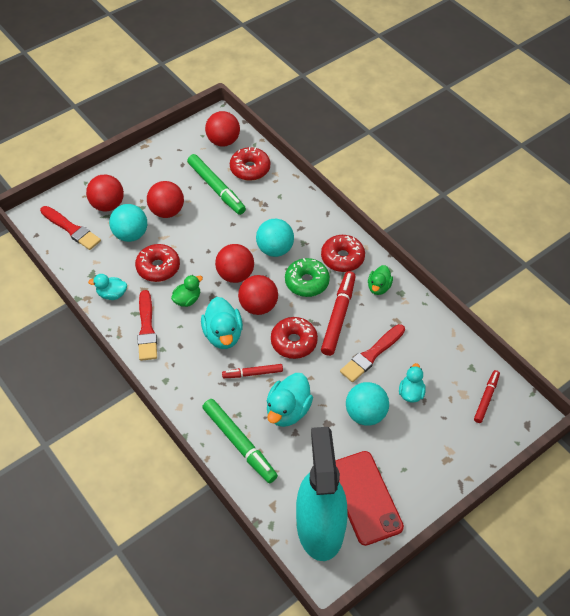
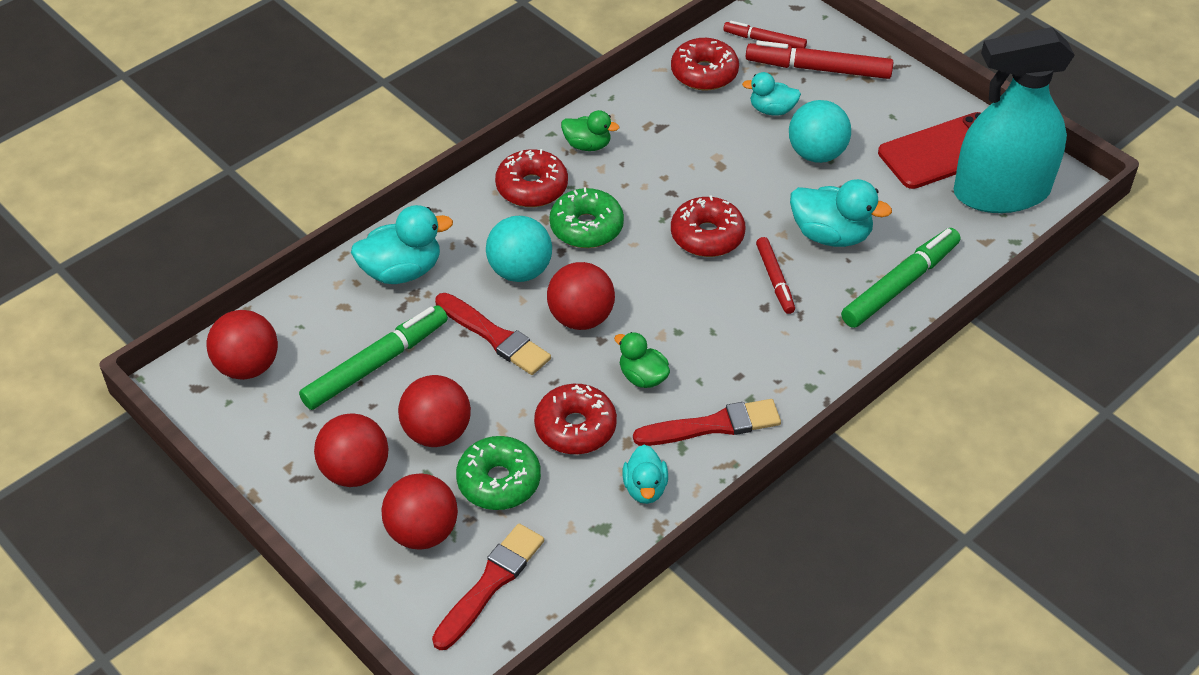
camera: 95 degrees left, 5 degrees down
(131, 234) = (499, 481): turquoise ball -> green donut
(223, 335) = (708, 322): turquoise duck -> turquoise duck (402, 271)
(250, 169) = (325, 320): red donut -> red donut (704, 73)
(258, 306) = (643, 283): red ball -> red ball (355, 471)
(338, 316) = (650, 188): red marker -> red marker (818, 69)
(371, 355) = (715, 150): red brush -> red brush (494, 336)

